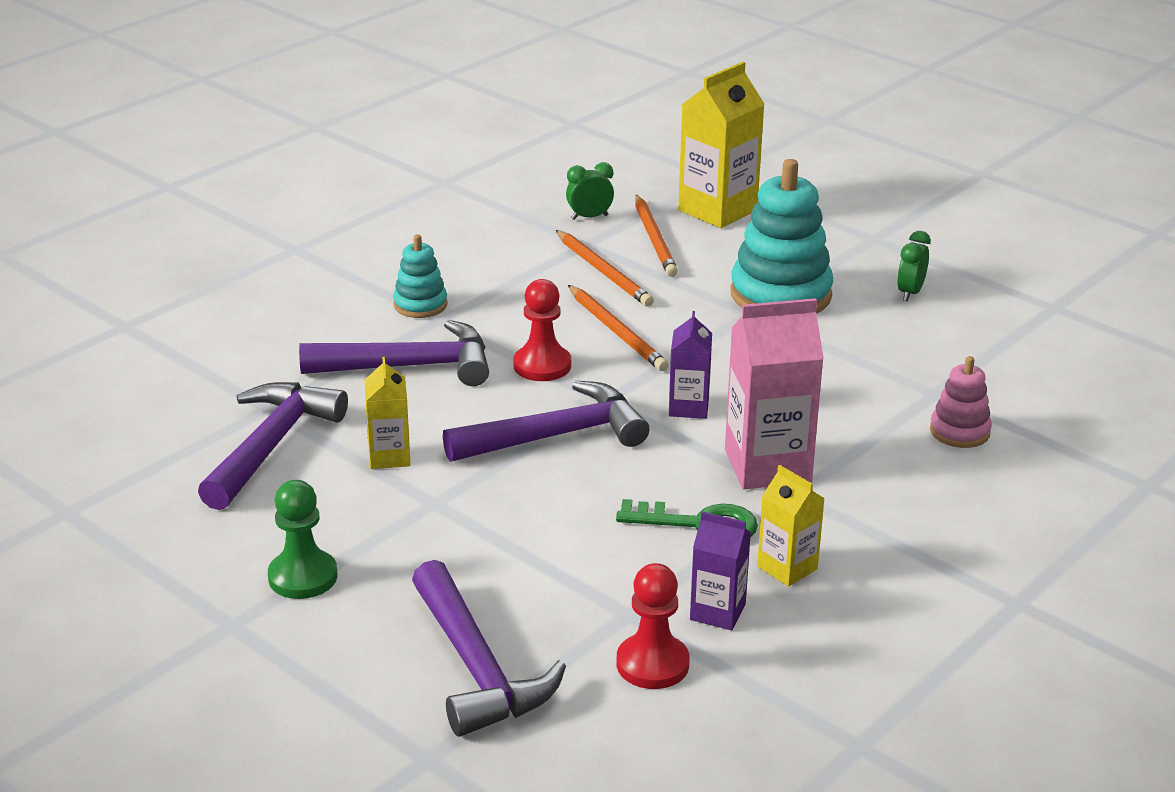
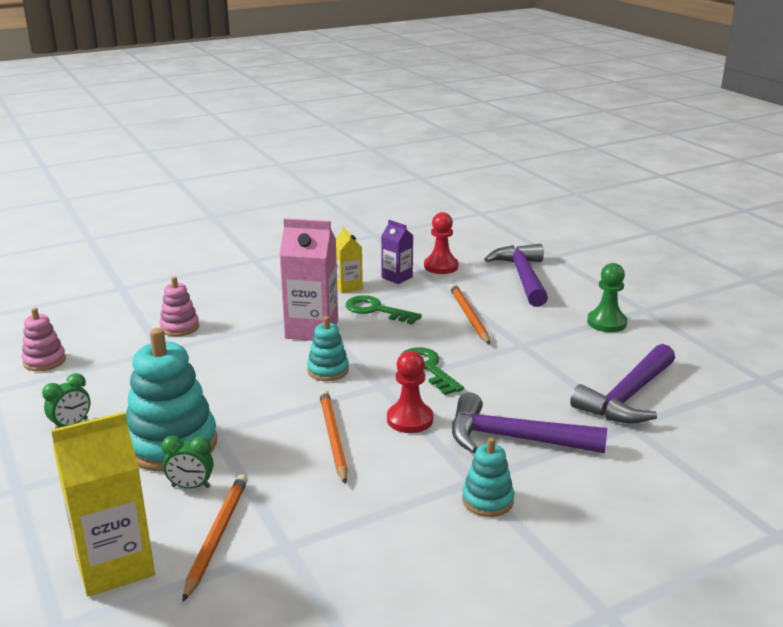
camera: 160 degrees left, 5 degrees down
(389, 456) = (545, 375): yellow carton -> none
(557, 436) = (428, 368): purple hammer -> green key
(589, 217) = (256, 588): green clock -> green clock (191, 486)
(603, 272) = (298, 503): orange pencil -> orange pencil (468, 316)
(688, 407) = (328, 370): purple carton -> turquoise stacking toy
(1057, 351) = (44, 361): none -> pink stacking toy

